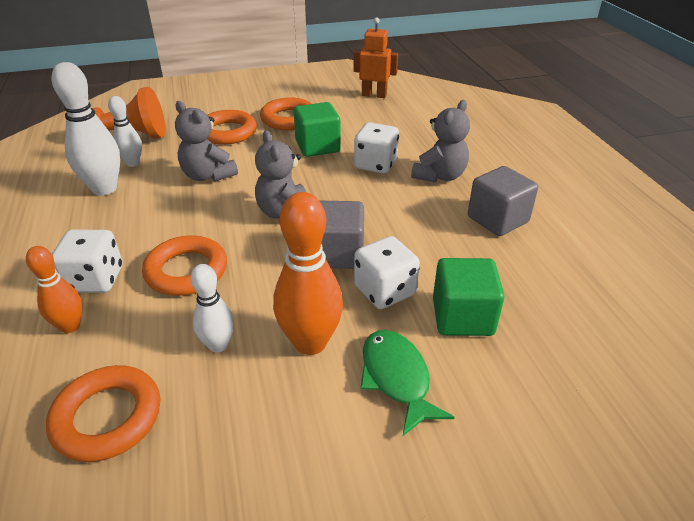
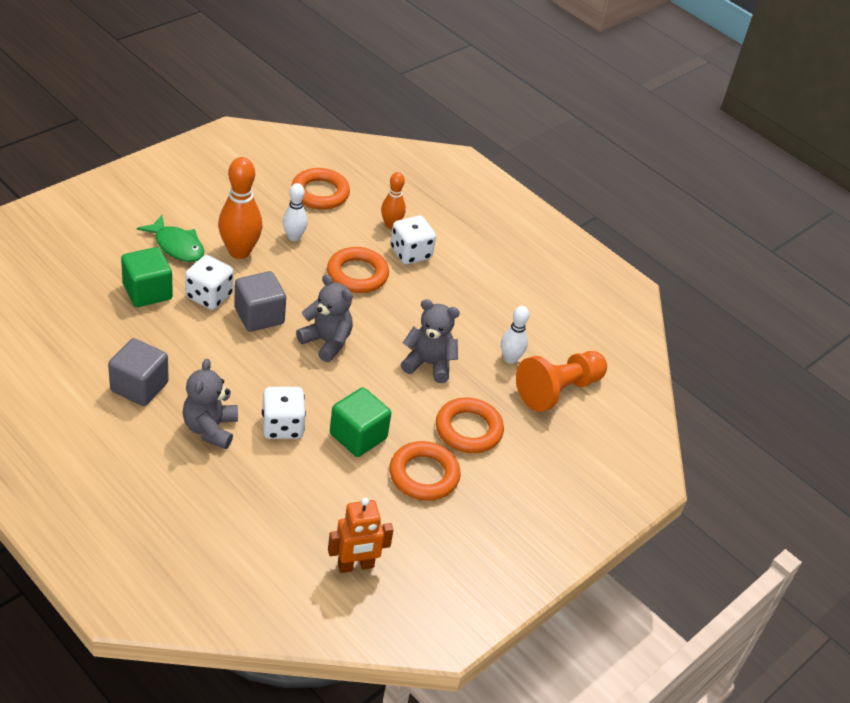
camera: 145 degrees right, 5 degrees up
(104, 189) = (498, 324): white bowling pin -> none

